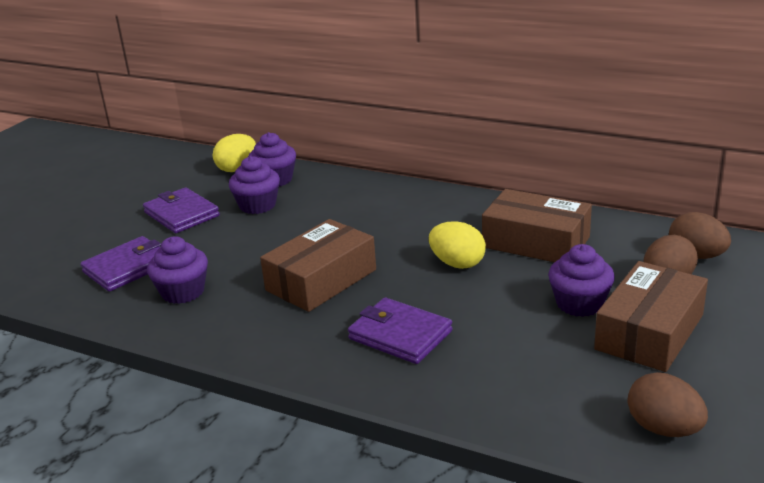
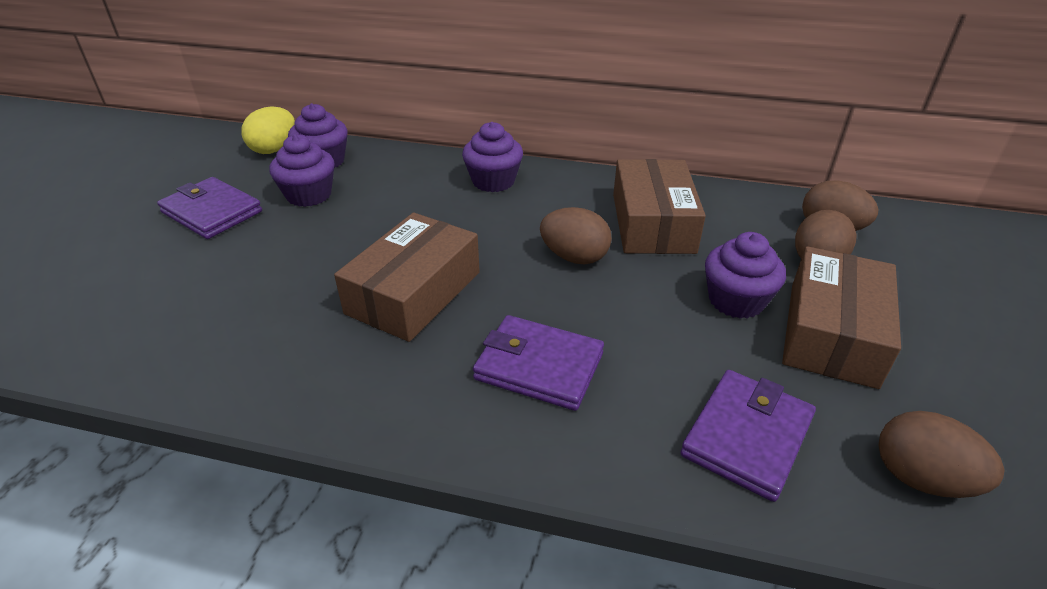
camera: 15 degrees left, 10 degrees up
(127, 268) = (145, 294): purple wallet -> purple wallet (746, 436)
(183, 292) = (229, 326): purple cupcake -> purple cupcake (493, 181)
(457, 263) = (574, 257): yellow egg -> brown egg
(536, 242) = (653, 223): brown box -> brown box turned 75 degrees clockwise

